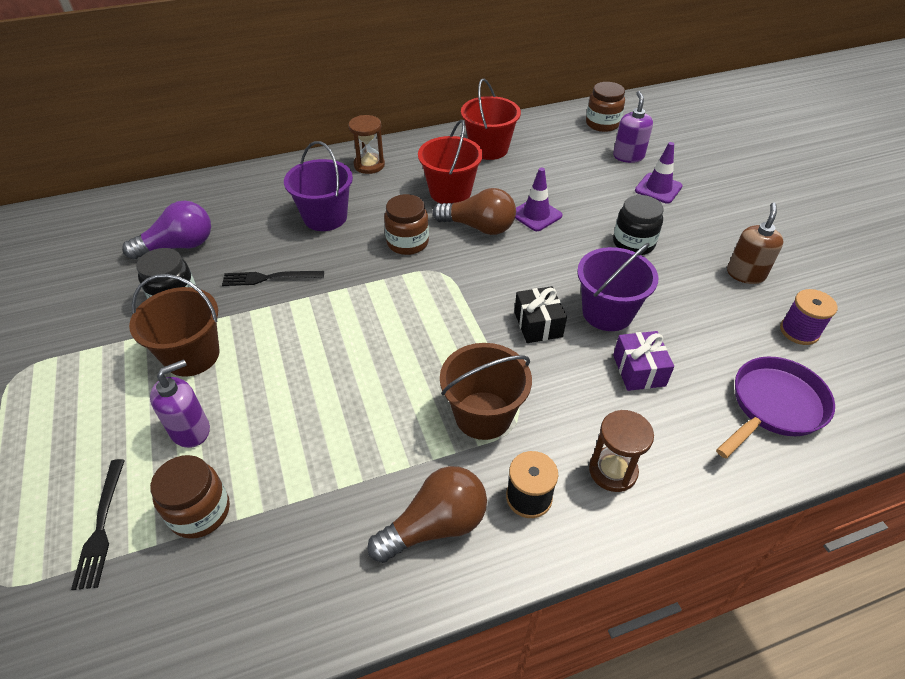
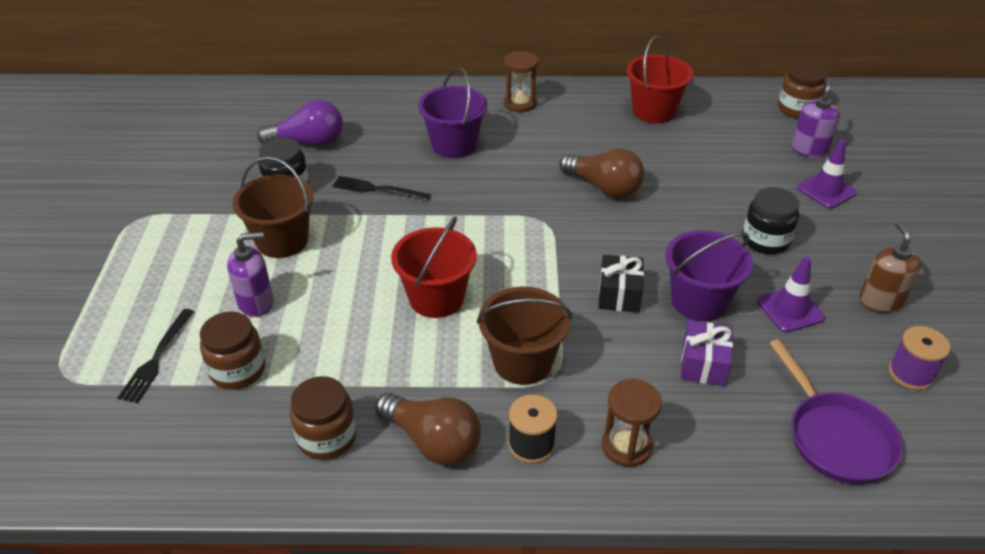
camera: 20 degrees right, 5 degrees down
(407, 242) = (524, 186): brown jar -> brown jar (327, 437)
(435, 525) = (433, 441): brown light bulb -> brown light bulb turned 45 degrees clockwise
(450, 192) = (591, 147): red bucket -> red bucket (436, 298)
(536, 215) = (671, 188): purple traffic cone -> purple traffic cone (790, 310)
(745, 274) = (880, 301): brown soap dispenser -> brown soap dispenser turned 45 degrees counterclockwise
(774, 406) = (835, 437): purple pan -> purple pan turned 90 degrees clockwise

